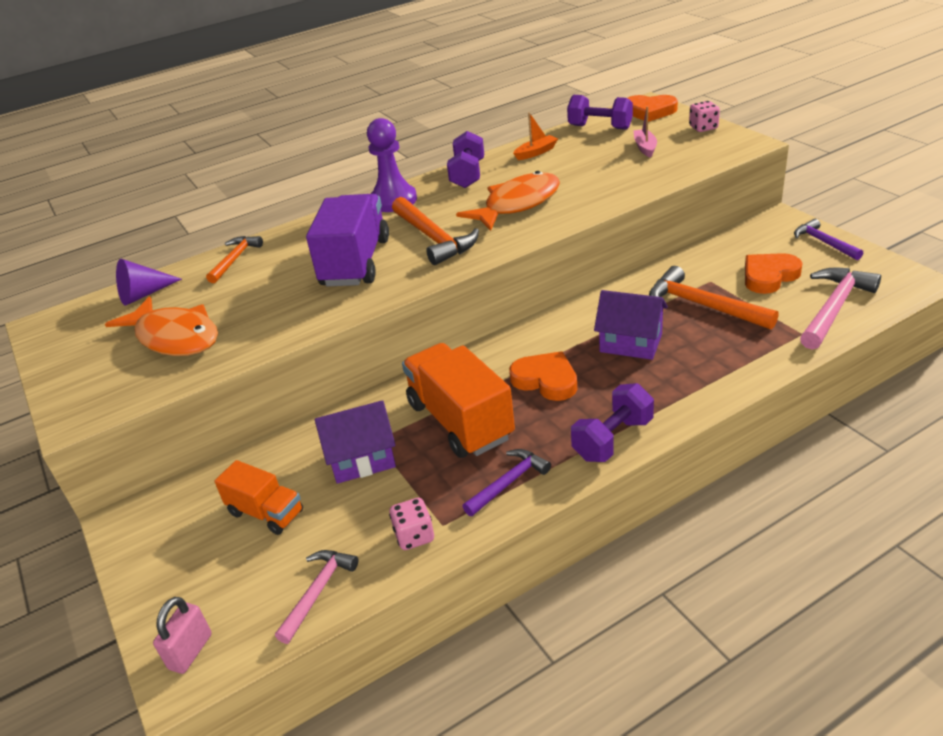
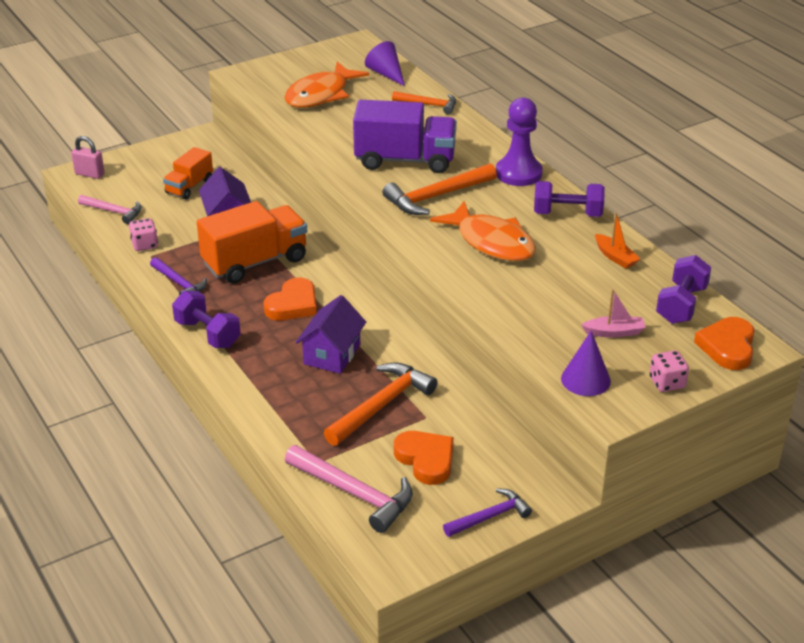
camera: 85 degrees right, 0 degrees up
(713, 154) = (585, 379): none -> purple cone

